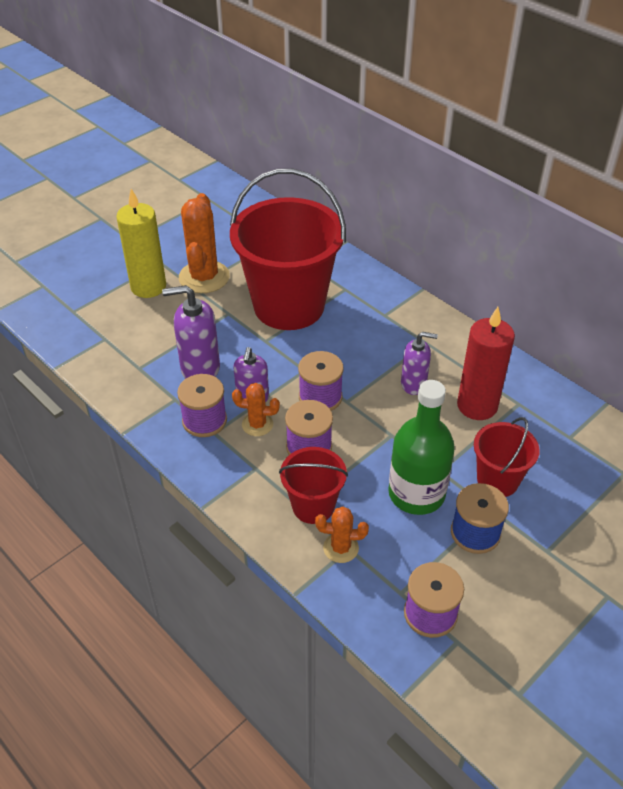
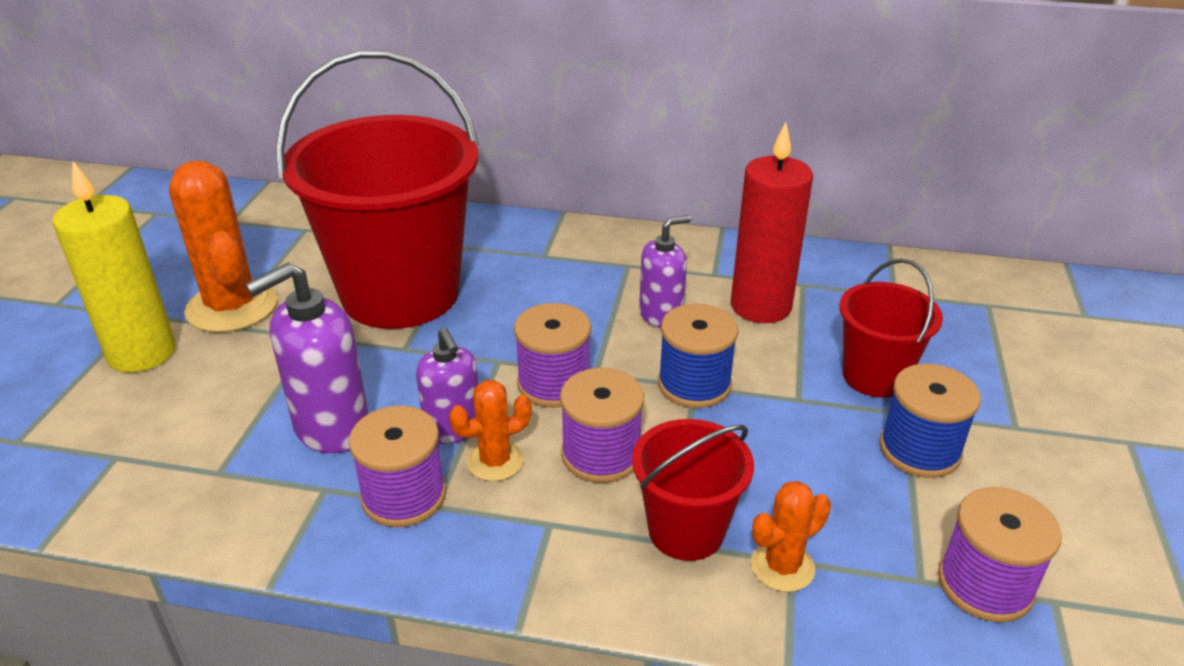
camera: 35 degrees left, 10 degrees down
(391, 434) = (694, 384): none -> blue spool
(416, 493) = (801, 440): green bottle -> none

